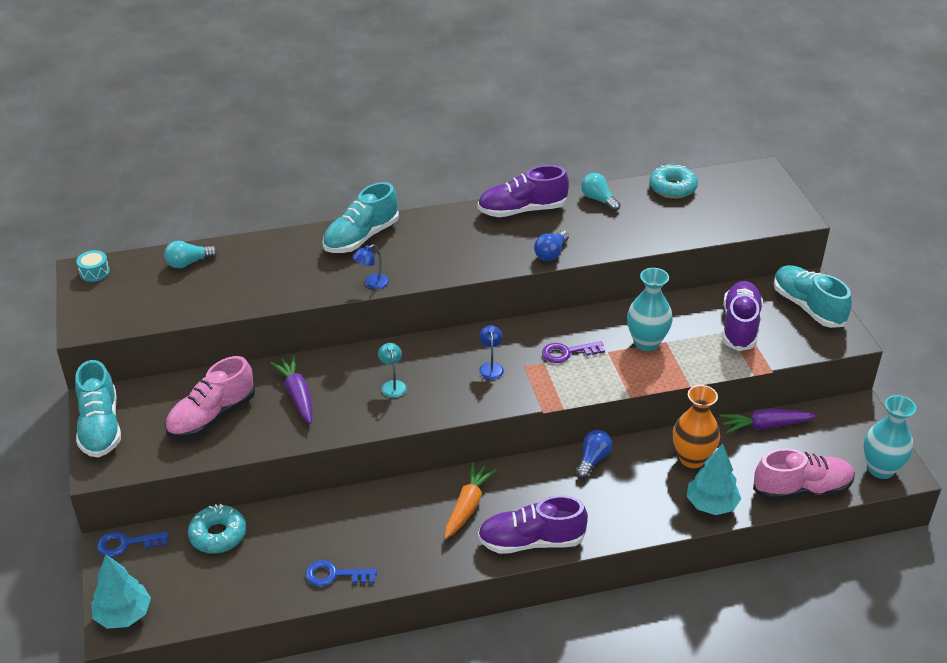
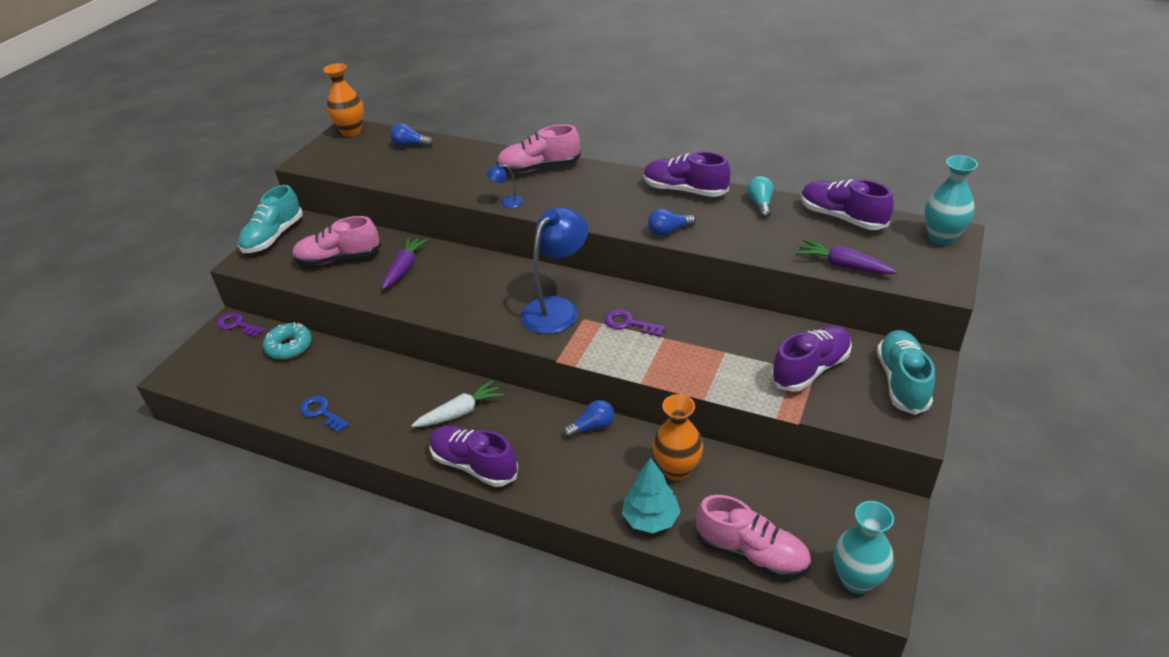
camera: 40 degrees right, 0 degrees up
(94, 272) = (351, 131): turquoise drum -> orange vase
(123, 615) = (184, 369): turquoise tree -> none
(127, 544) = (237, 325): blue key -> purple key
(189, 263) = (410, 145): turquoise light bulb -> blue light bulb
(361, 237) = (539, 168): turquoise shoe -> pink shoe
(393, 385) = (473, 289): turquoise lamp -> none
(468, 506) = (460, 412): orange carrot -> white carrot
(491, 367) = (557, 308): blue lamp -> blue lamp, size x2.41
(646, 342) = (706, 345): turquoise vase -> turquoise vase (941, 238)
(672, 188) = (842, 218): turquoise donut -> purple shoe
(765, 426) = (777, 476): purple carrot -> purple carrot (843, 265)

